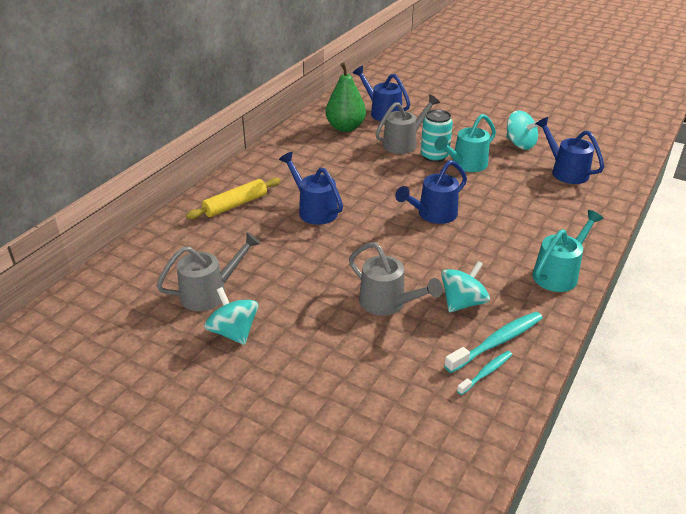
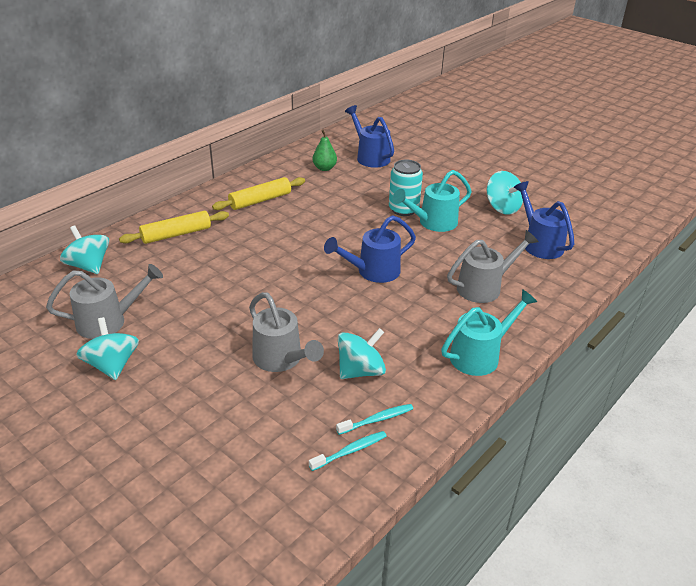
camera: 10 degrees right, 0 degrees up
(165, 245) = (89, 266): none -> turquoise spinning top
(300, 164) = (260, 200): none -> yellow rolling pin
(314, 210) = (252, 250): blue watering can -> none
(345, 128) = (324, 168): green pear -> green pear, size x0.58
(404, 143) = (378, 191): grey watering can -> grey watering can (485, 287)
(496, 342) = (376, 420): turquoise toothbrush -> turquoise toothbrush, size x0.59

